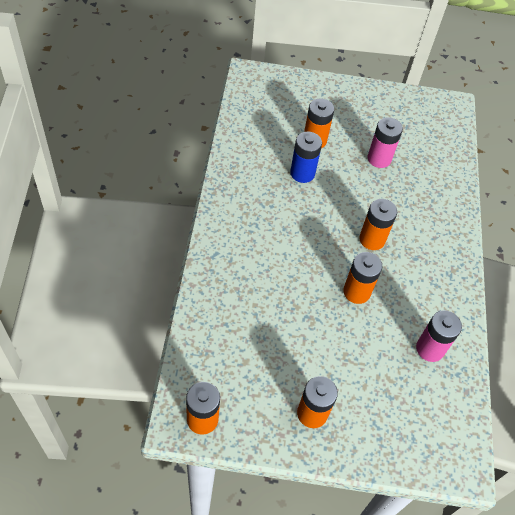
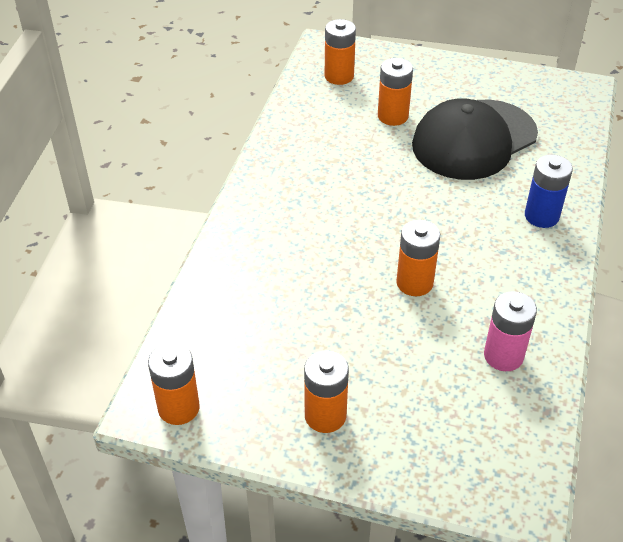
camera: 15 degrees right, 10 degrees down
(302, 173) = (369, 150): blue battery -> blue battery (541, 216)
(372, 239) = (447, 226): orange battery -> orange battery (339, 76)
(379, 159) = (474, 140): pink battery -> black cap

